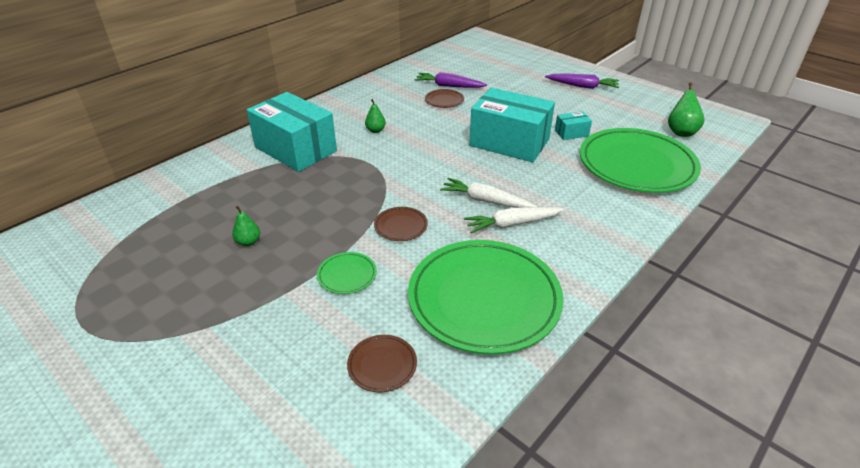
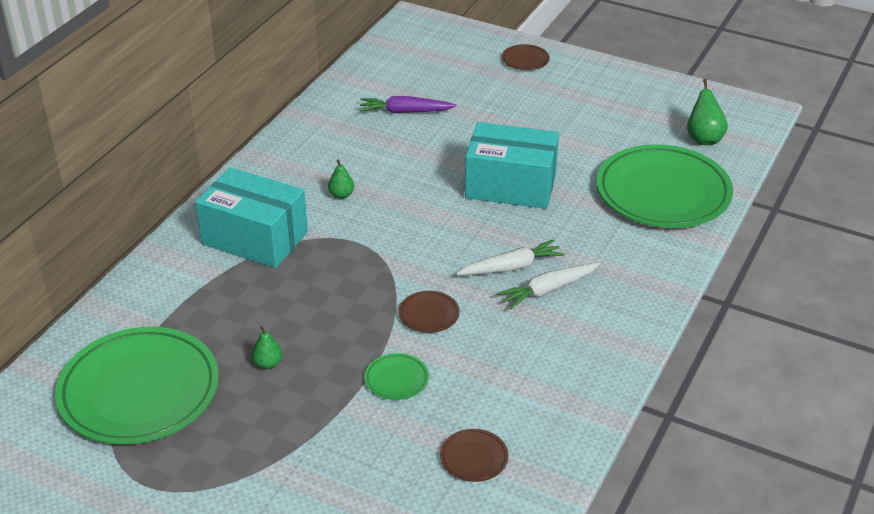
camera: 15 degrees left, 0 degrees up
(444, 100) = (408, 136): brown plate -> brown plate (525, 60)
(484, 299) = (547, 376): green plate -> green plate (139, 391)
(486, 201) = (510, 267): white carrot -> white carrot turned 150 degrees clockwise
(571, 133) = (579, 160): turquoise box -> none
(582, 86) = (573, 87): purple carrot -> none

